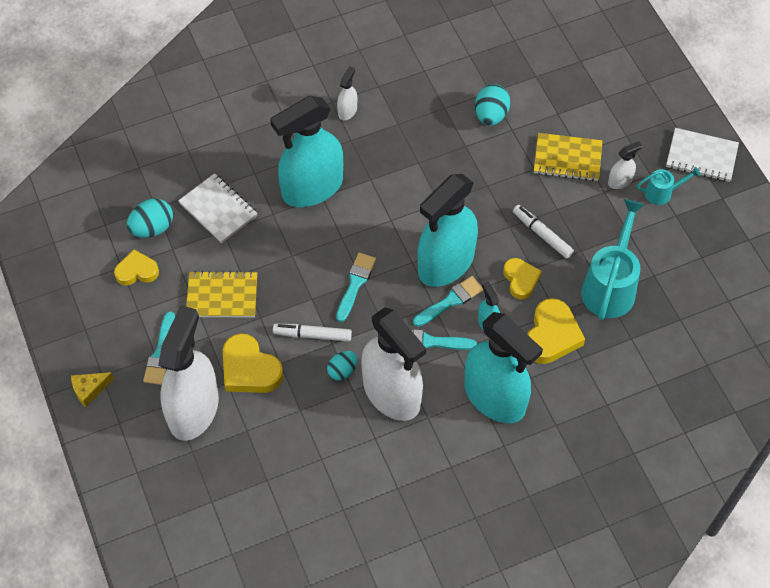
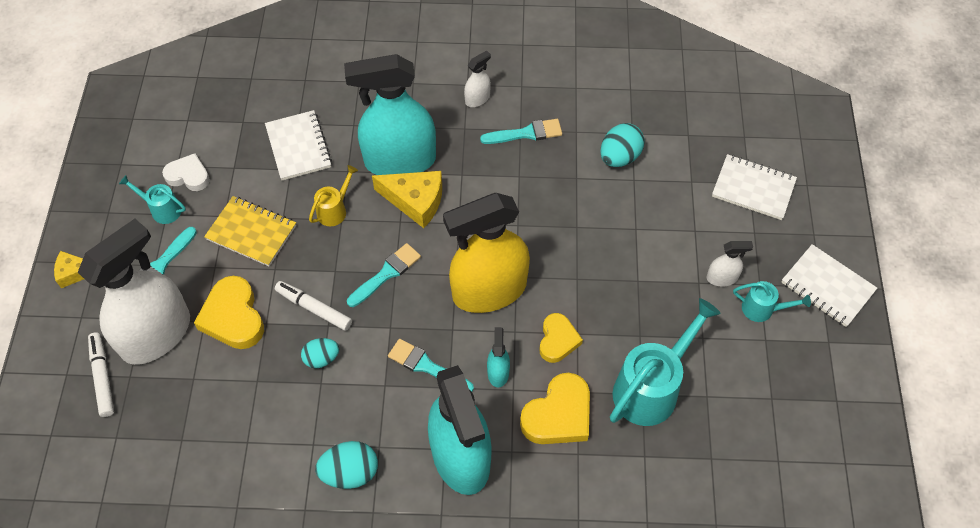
camera: 25 degrees right, 0 degrees up
(131, 308) = (162, 209): none -> turquoise watering can
(137, 271) = (188, 175): yellow heart -> white heart
(152, 228) = (227, 140): turquoise egg -> turquoise egg (350, 472)
(281, 250) = (335, 210): none -> yellow watering can
(344, 216) = (415, 201): none -> yellow cheese
(392, 393) = (357, 404): white spray bottle -> none
(446, 263) = (489, 290): turquoise spray bottle -> yellow spray bottle
(450, 301) = (472, 332): turquoise brush -> turquoise brush (526, 133)
(542, 234) = (607, 301): white marker -> white marker (102, 377)
(567, 159) = (676, 232): yellow notebook -> none
(608, 101) = (753, 188): none -> white notebook

